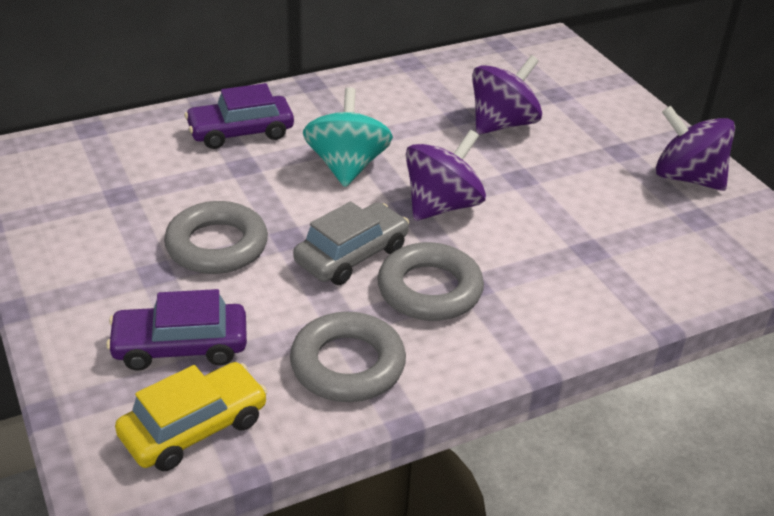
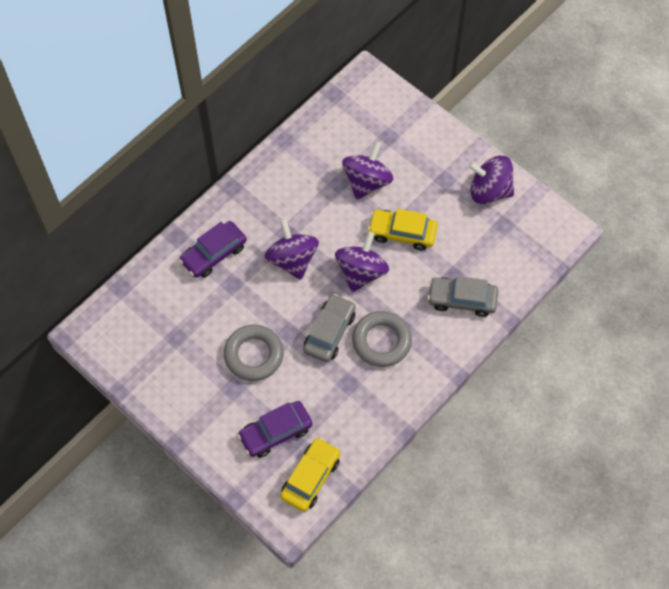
camera: 20 degrees left, 25 degrees up
(347, 166) = (292, 259): turquoise spinning top -> purple spinning top
(347, 365) = (363, 409): grey ring -> none
(528, 184) = (402, 233): none -> yellow car
(591, 280) = (462, 300): none -> grey car

